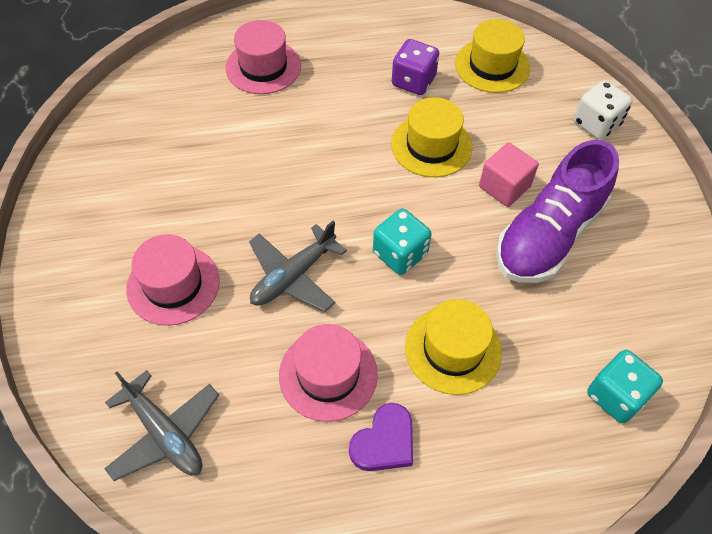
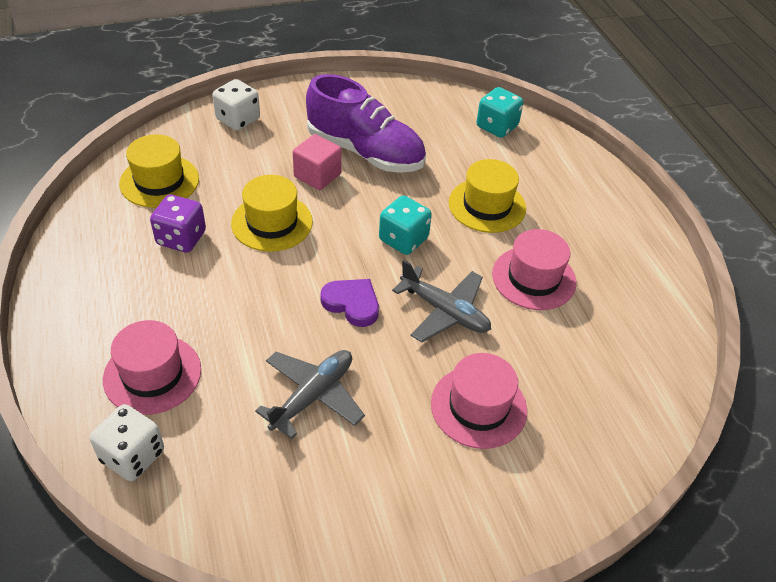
camera: 100 degrees left, 10 degrees down
(164, 433) = (626, 382): grey plane -> grey plane (313, 396)
(192, 59) = (132, 456): none -> white dice
(384, 442) = (576, 241): purple heart -> purple heart (352, 304)

